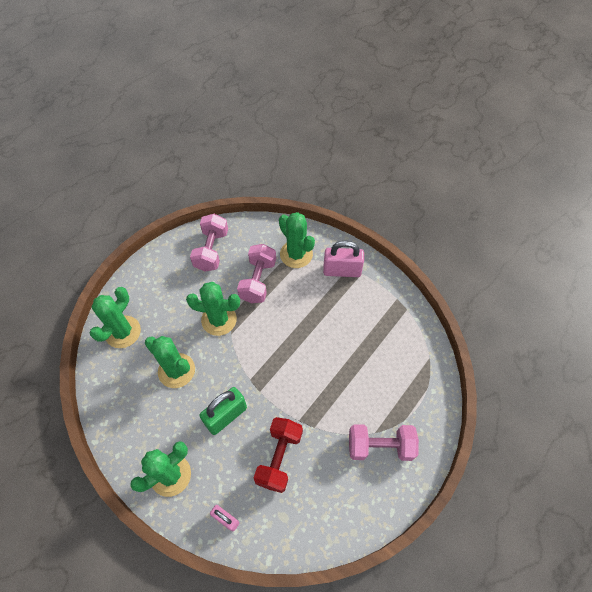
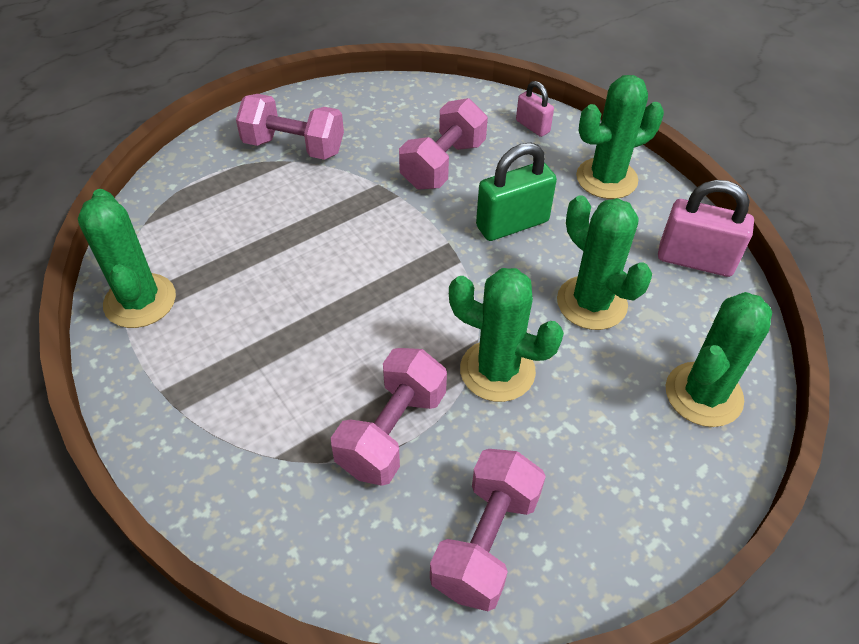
camera: 165 degrees left, 10 degrees down
(279, 457) = (443, 164): red dumbbell -> pink dumbbell
(296, 254) = (280, 474): green cactus -> green cactus (140, 301)
(342, 271) = (198, 407): pink padlock -> pink padlock (695, 260)

